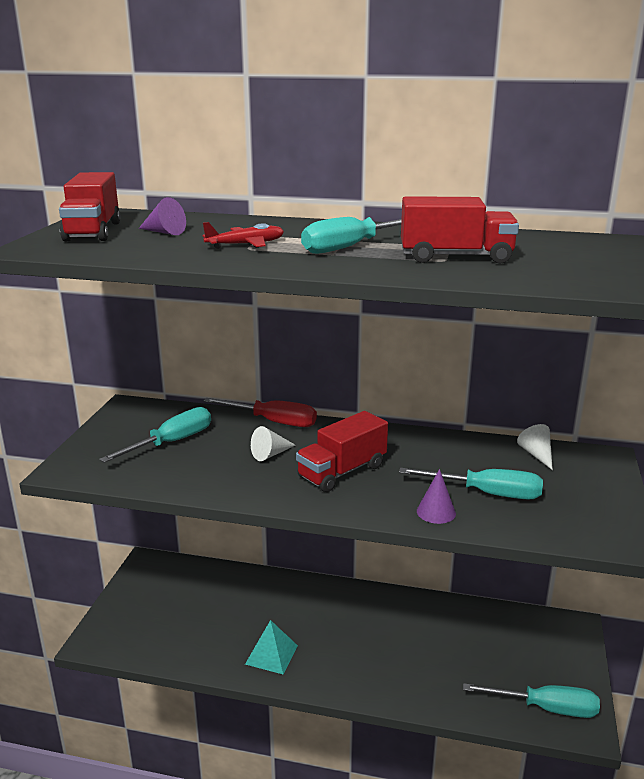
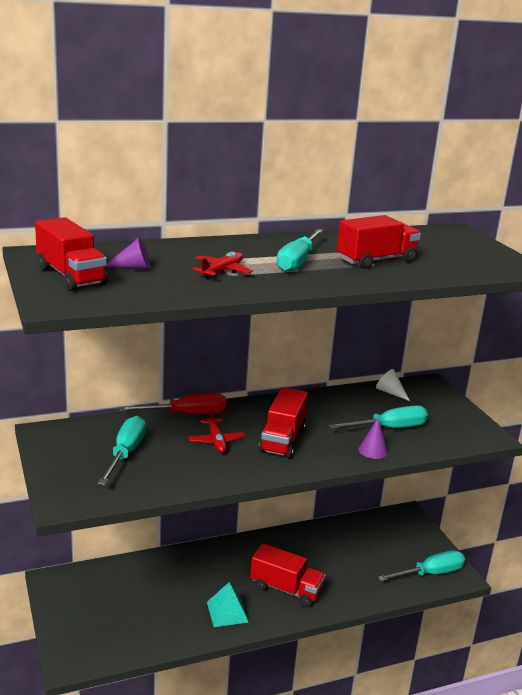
camera: 35 degrees left, 0 degrees up
(270, 454) = (216, 441): white cone -> red plane
(353, 656) = (286, 589): none -> red truck

